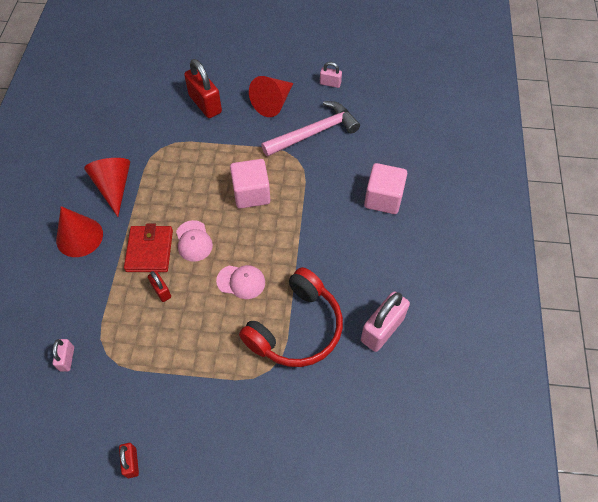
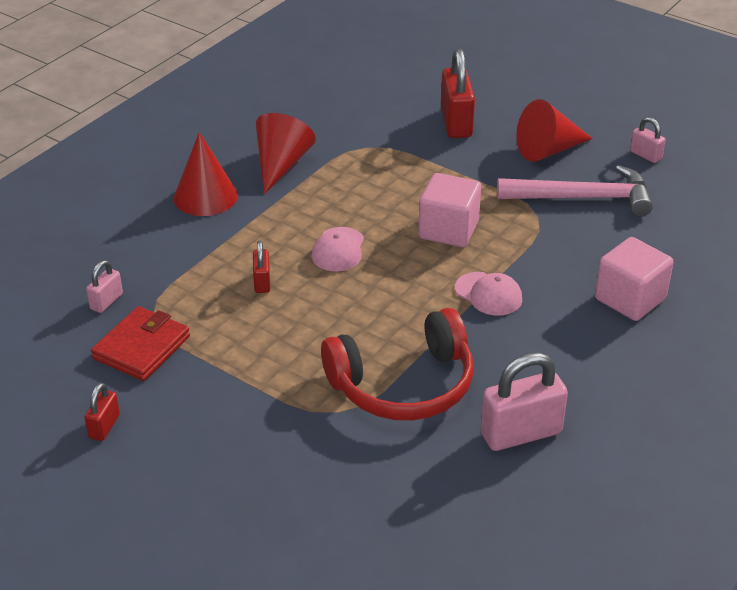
camera: 30 degrees right, 20 degrees down
(149, 250) = (277, 239): red wallet -> red wallet (141, 347)
(241, 281) = (367, 311): pink cap -> pink cap (488, 294)

